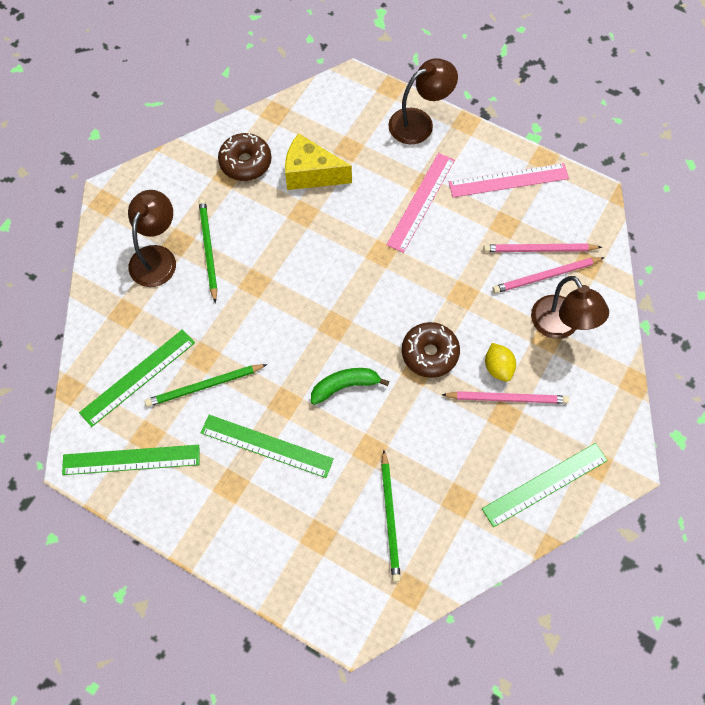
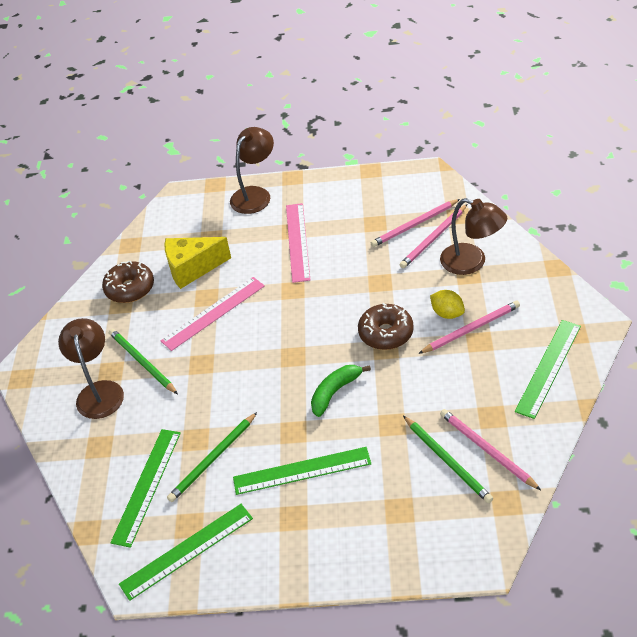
camera: 25 degrees left, 20 degrees down
(430, 530) = (487, 450): none -> pink pencil
(508, 180) = (355, 195): pink ruler -> pink ruler (213, 313)

